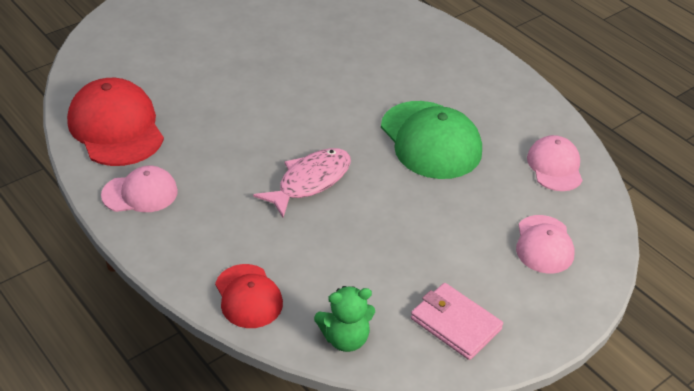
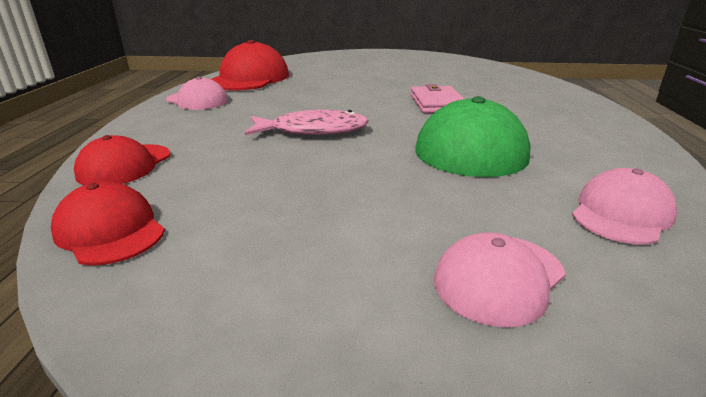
camera: 45 degrees right, 15 degrees down
(345, 338) = (110, 230): green teddy bear -> red cap
(455, 324) = (229, 289): pink wallet -> pink wallet (437, 103)

